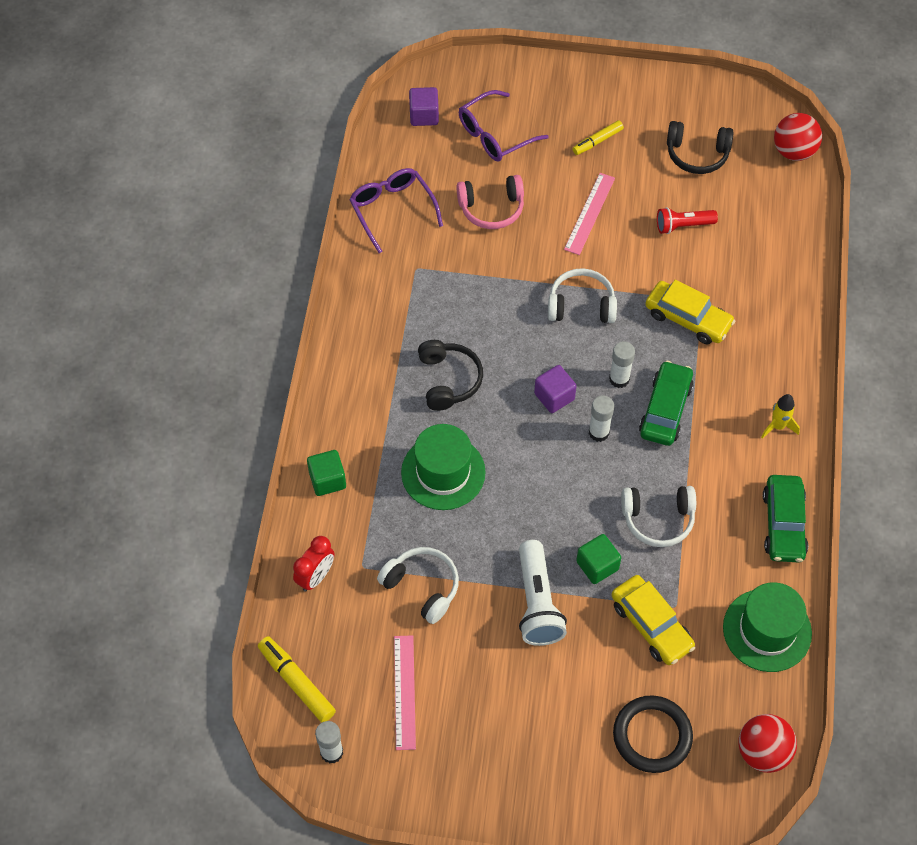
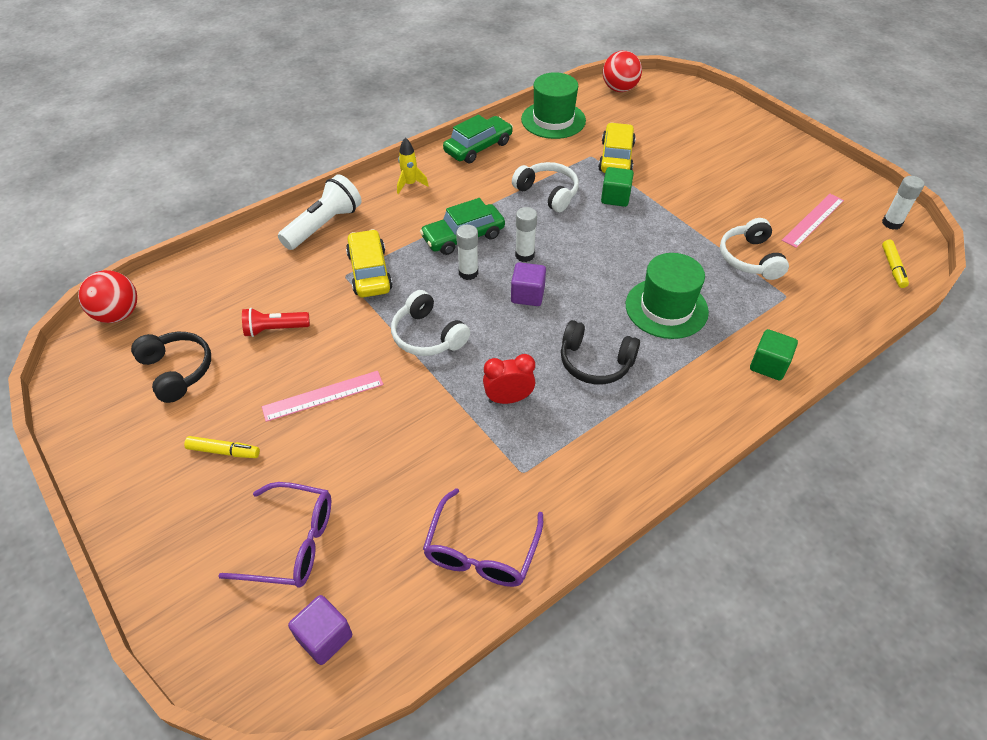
camera: 135 degrees left, 10 degrees down
(297, 682) = (892, 267): yellow marker -> yellow marker, size x0.66
(316, 576) = (830, 313): red clock -> red clock (508, 399)
(448, 380) = (595, 362): black headphones -> black headphones turned 105 degrees counterclockwise
(491, 208) = (392, 470): pink headphones -> none
(537, 603) = (676, 205): white flashlight -> white flashlight (324, 225)
(652, 736) = (672, 123): black ring -> none
(683, 226) = (275, 329): red flashlight -> red flashlight turned 135 degrees clockwise

